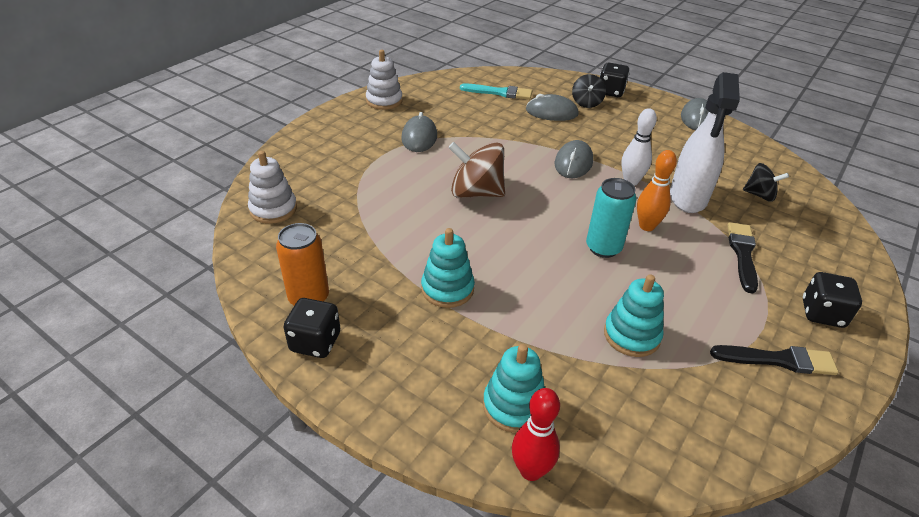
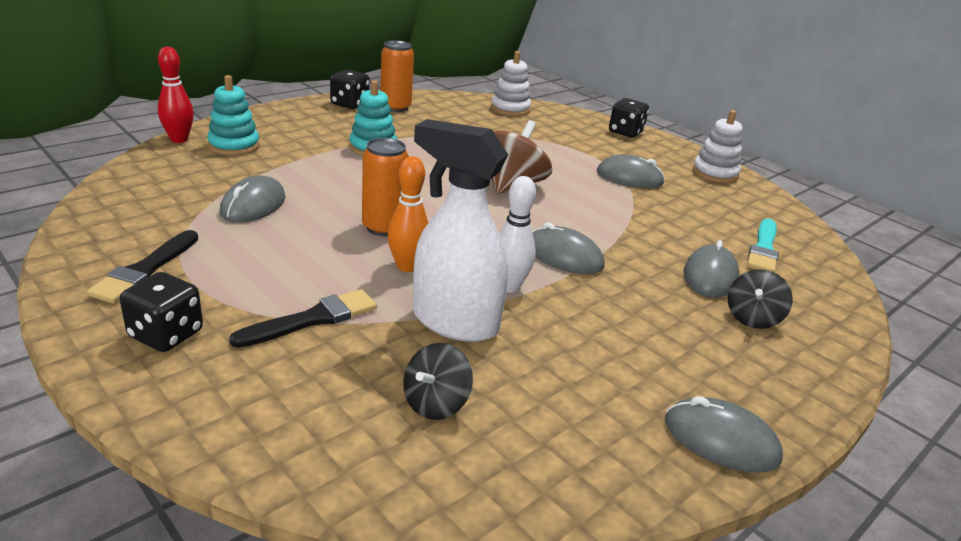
camera: 100 degrees right, 10 degrees down
(586, 103) = (752, 318): black spinning top -> black spinning top turned 75 degrees counterclockwise
(603, 248) = (383, 227): turquoise can -> orange can
(610, 92) = (807, 358): black dice -> black dice (625, 132)
(631, 335) = (253, 205): turquoise stacking toy -> grey mouse
(742, 254) = (312, 319): black brush -> black brush turned 60 degrees counterclockwise

